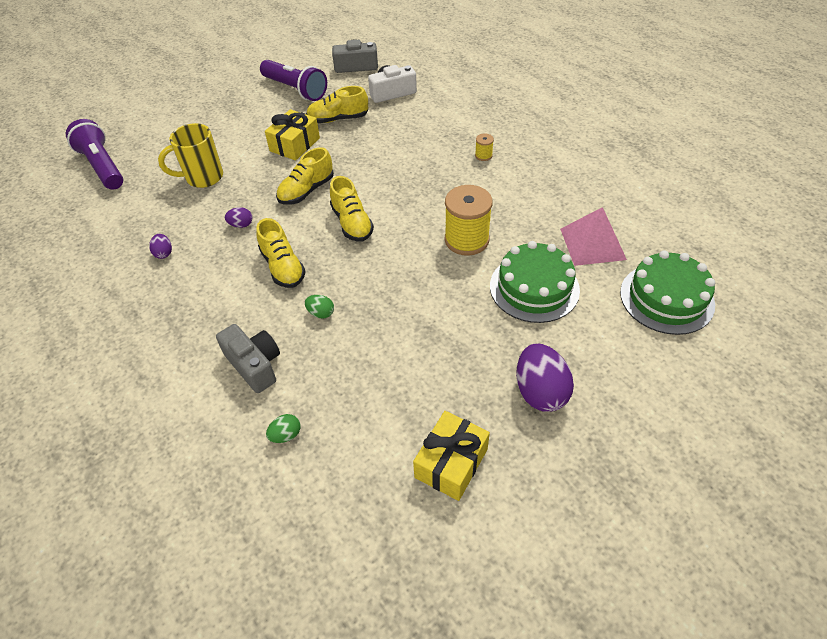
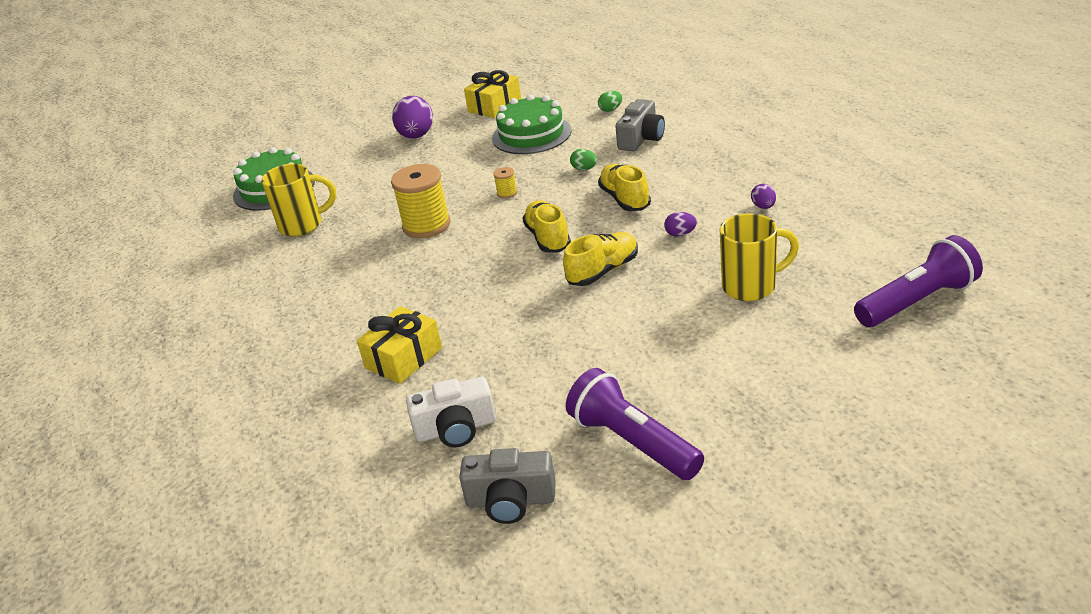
camera: 170 degrees left, 15 degrees down
(103, 166) = (917, 301): purple flashlight -> purple flashlight turned 90 degrees counterclockwise
(254, 365) = (641, 138): grey camera -> grey camera turned 120 degrees counterclockwise
(295, 144) = (624, 334): yellow gift -> yellow gift (403, 358)
(338, 119) = (555, 377): yellow shoe -> none
(483, 155) = (360, 316): yellow spool -> yellow spool (507, 193)
(534, 288) = (382, 191): green cake -> green cake (531, 134)
(592, 243) = (303, 225): pink pyramid -> yellow mug

